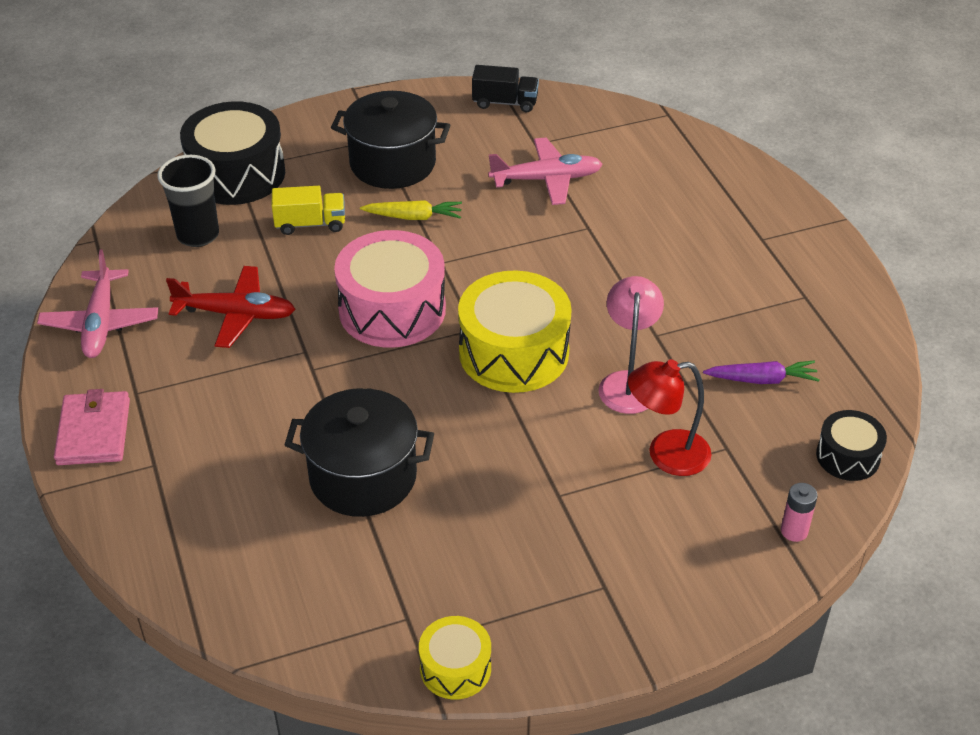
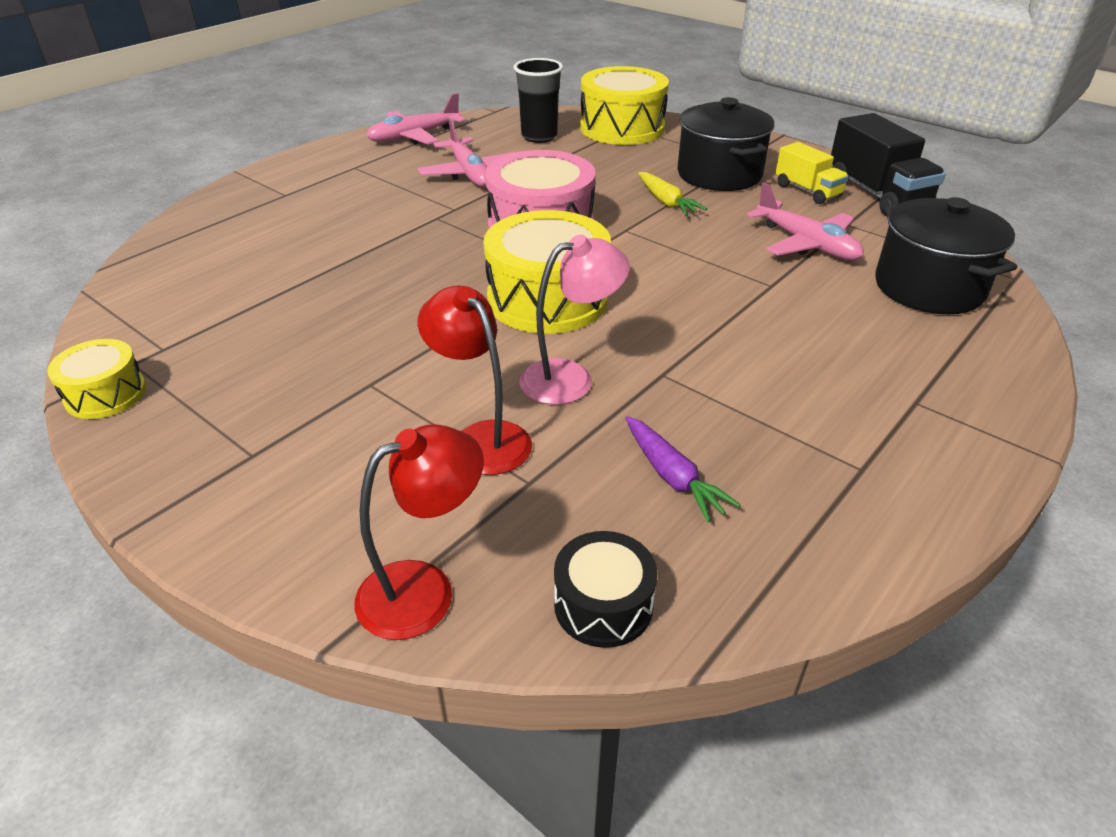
camera: 60 degrees right, 5 degrees down
(94, 432) = (304, 166): pink wallet -> none
(236, 174) = (622, 128): black drum -> yellow drum
(236, 314) = (469, 173): red plane -> pink plane
(310, 224) = (602, 167): yellow truck -> yellow truck (807, 191)
(363, 477) = (326, 276): black pot -> black pot (929, 287)
(505, 102) = (877, 194): black truck -> black truck, size x1.62
(794, 531) = (424, 590): pink battery -> red lamp

